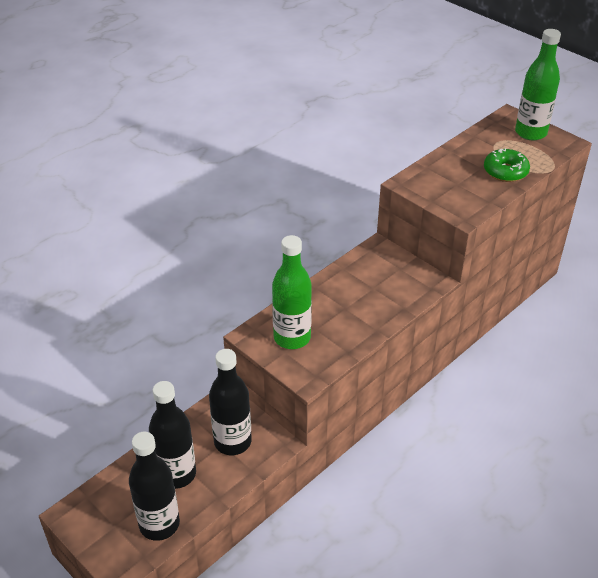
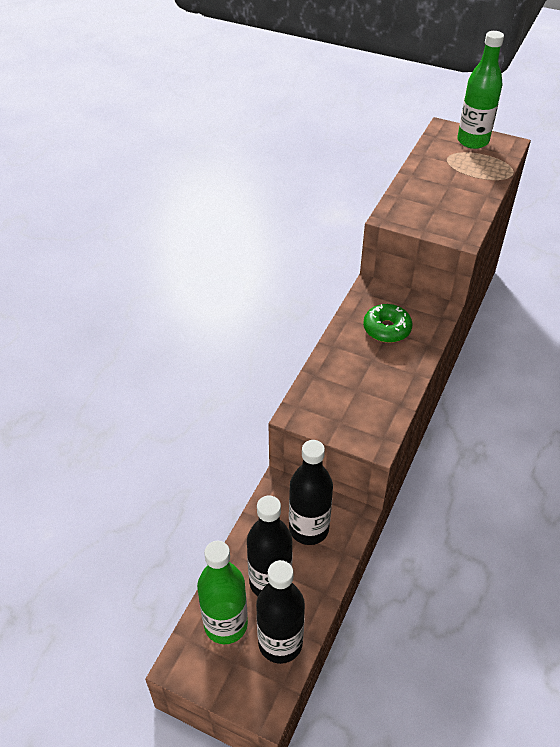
camera: 20 degrees left, 5 degrees up
(292, 338) = (339, 405): green bottle -> green bottle (226, 624)
(505, 171) = (473, 184): green donut -> green donut (387, 329)

